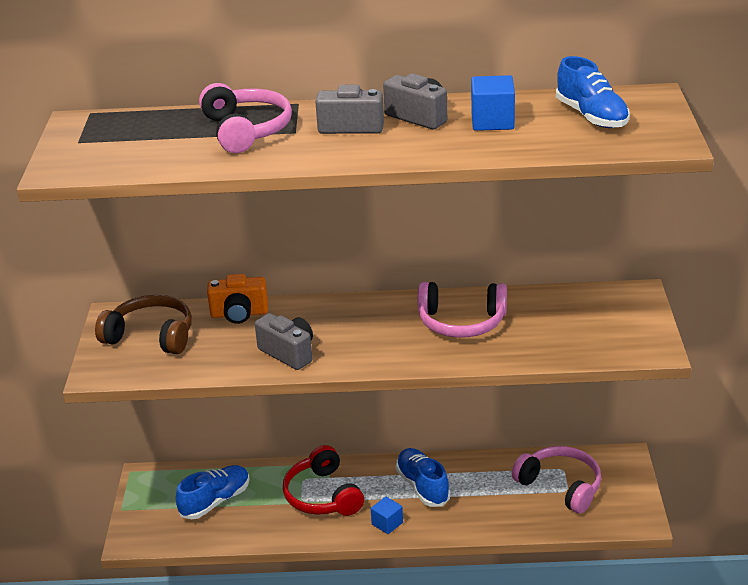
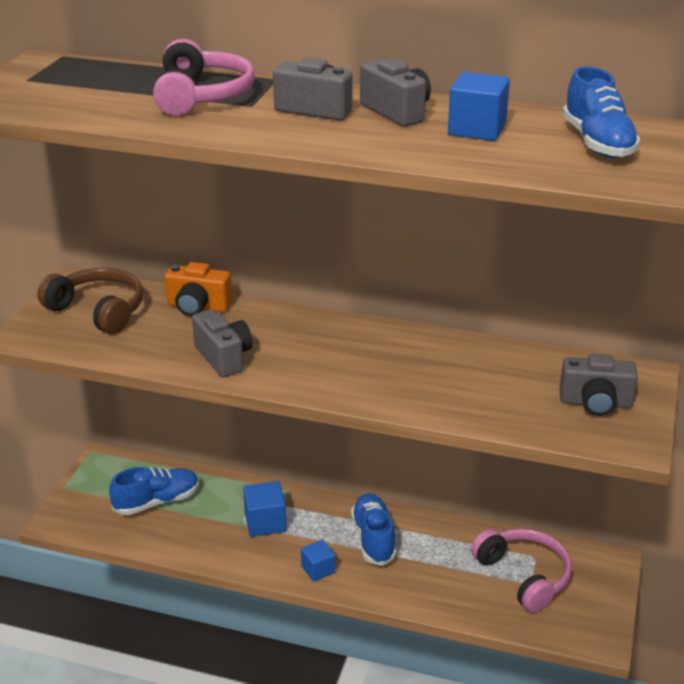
camera: 15 degrees right, 0 degrees up
(322, 495) = (265, 522): red headphones -> blue cube
(461, 322) = (425, 364): pink headphones -> none
(611, 325) = (595, 403): none -> grey camera

